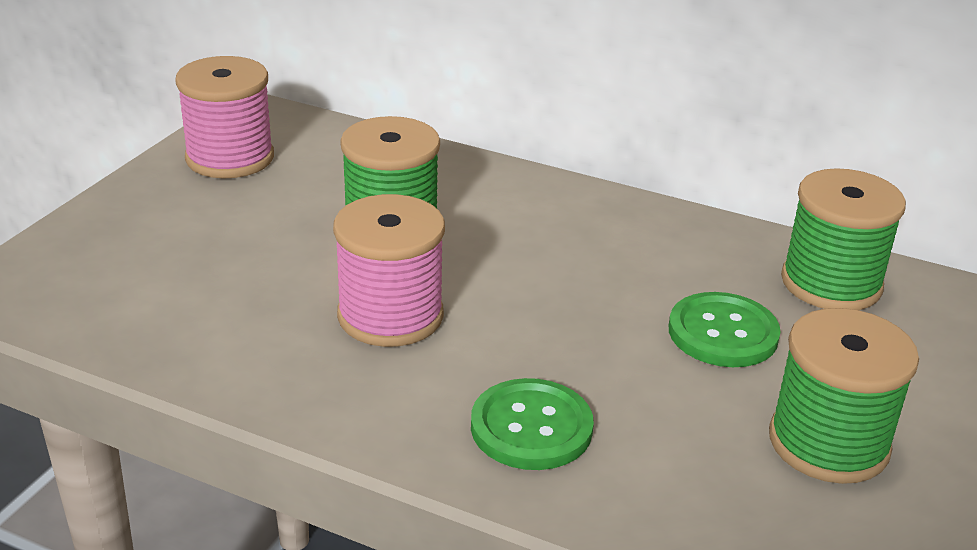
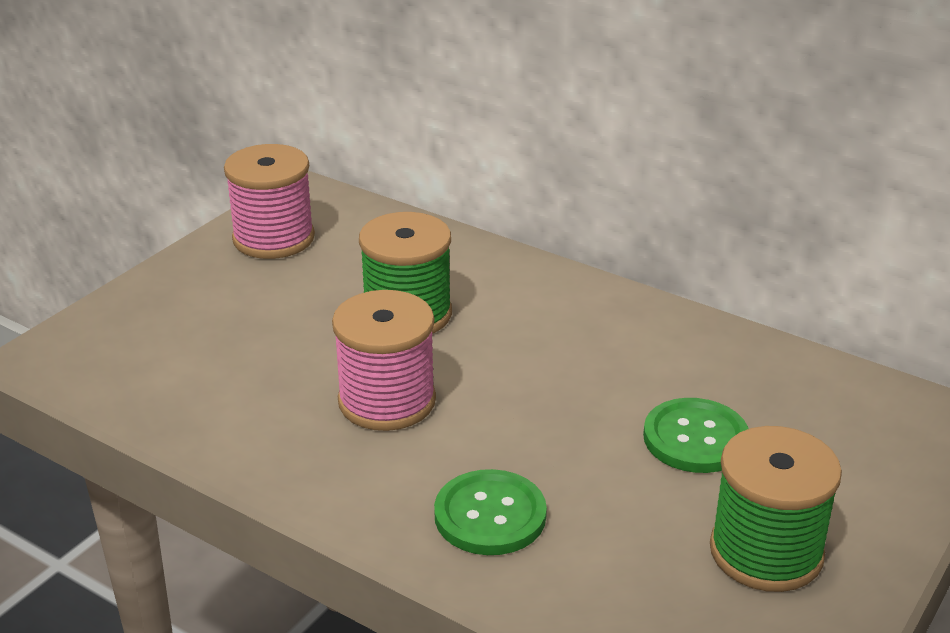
camera: 10 degrees right, 0 degrees up
(831, 283) = (817, 396): green spool -> none

